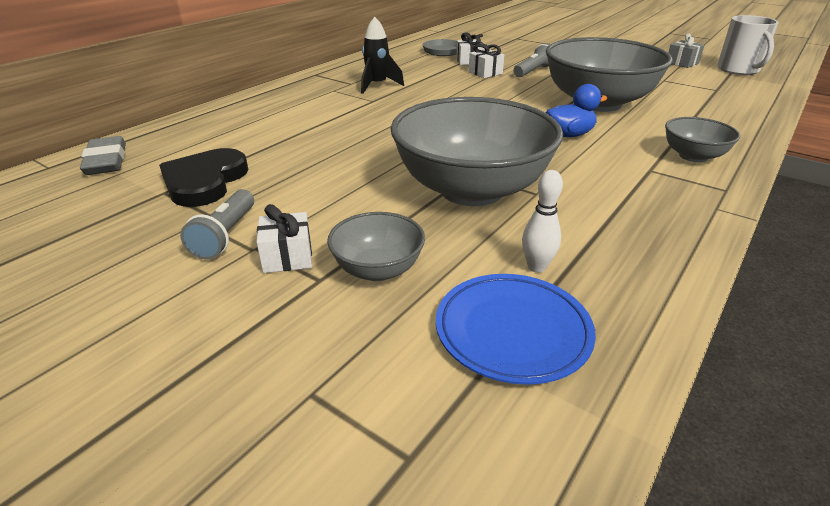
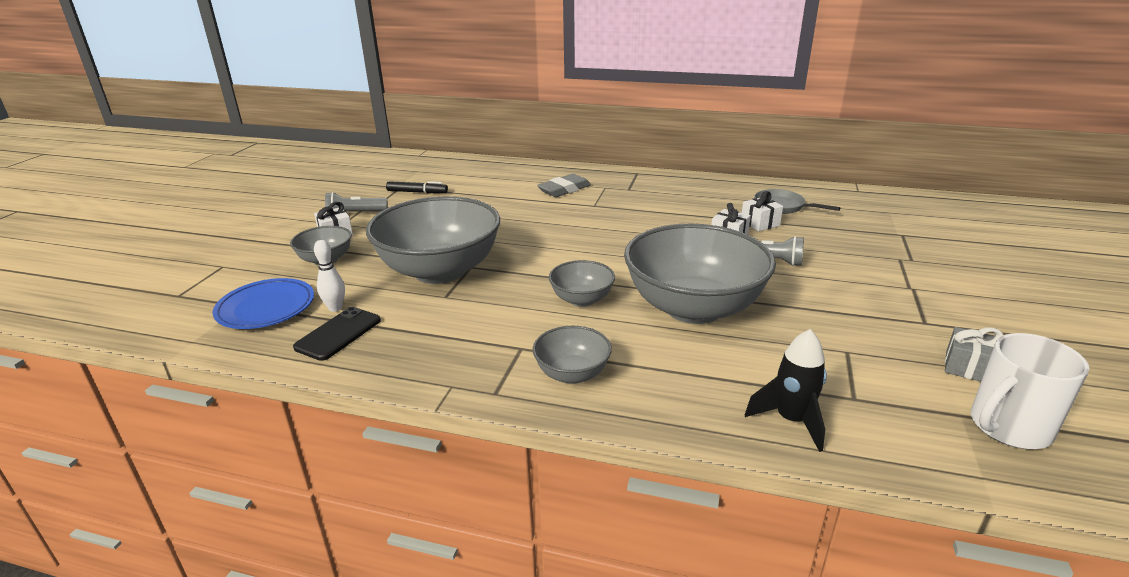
camera: 70 degrees right, 5 degrees down
(106, 161) = (432, 164): grey eraser -> grey eraser (564, 189)
(204, 181) = (417, 192): black heart -> black marker
(377, 85) = (633, 199): black rocket -> black rocket (791, 420)
(569, 135) = (582, 299): blue duck -> grey bowl
(606, 267) = (338, 334): none -> black phone

